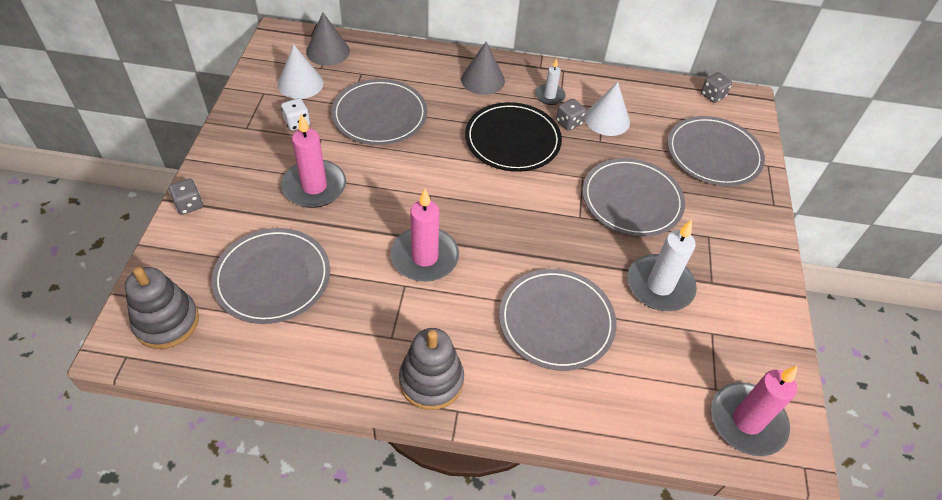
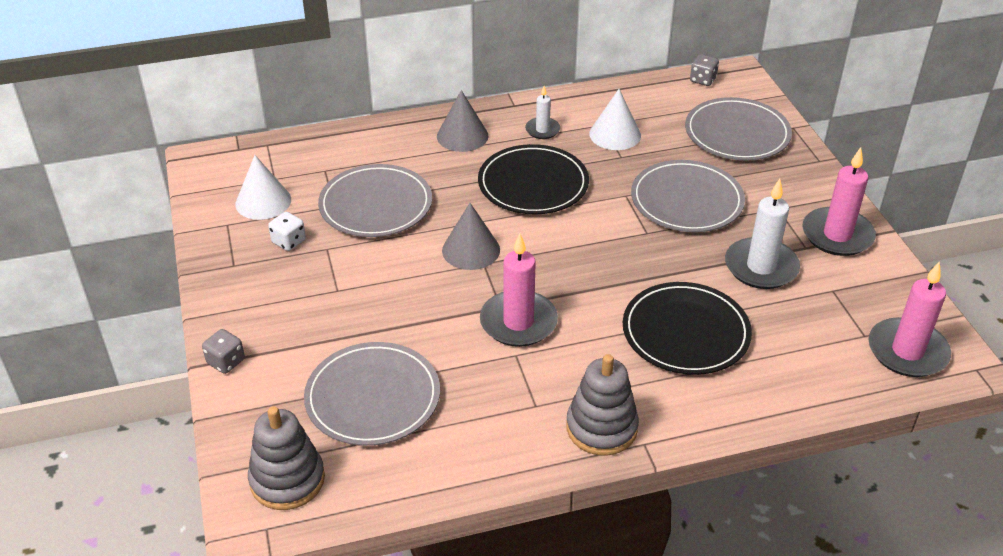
camera: 20 degrees left, 10 degrees down
(314, 187) = (354, 297): pink candle -> pink candle (837, 235)
(328, 51) = (270, 159): grey cone -> grey cone (471, 250)
(556, 321) = (685, 332): grey plate -> black plate
(569, 123) = (579, 149): grey dice -> none

